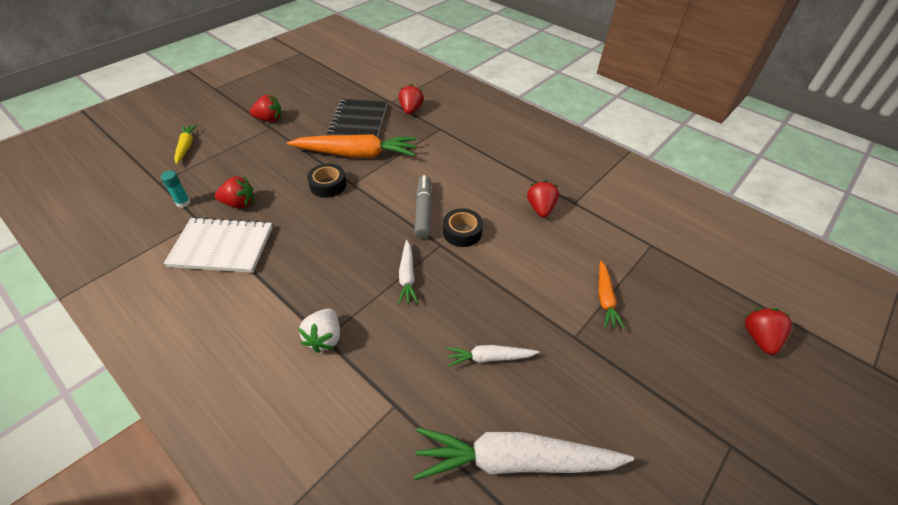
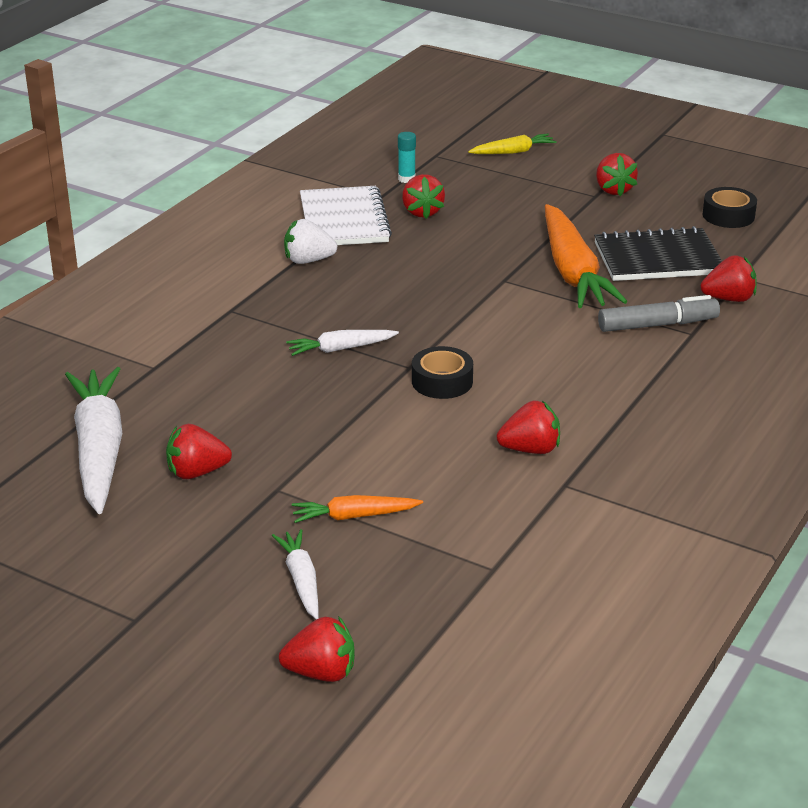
camera: 80 degrees right, 15 degrees down
(325, 338) = (230, 310): white strawberry -> white strawberry (308, 260)
(328, 185) = (490, 263): black tape -> black tape (728, 215)
(423, 211) = (472, 344): grey marker -> grey marker (657, 325)
(489, 358) = (228, 423): white carrot -> white carrot (301, 580)
(552, 386) = (197, 472): none -> red strawberry

